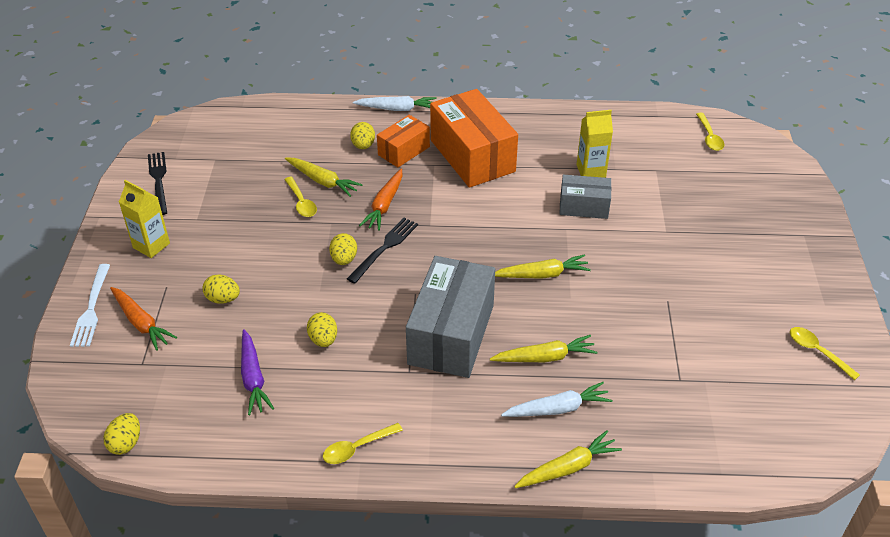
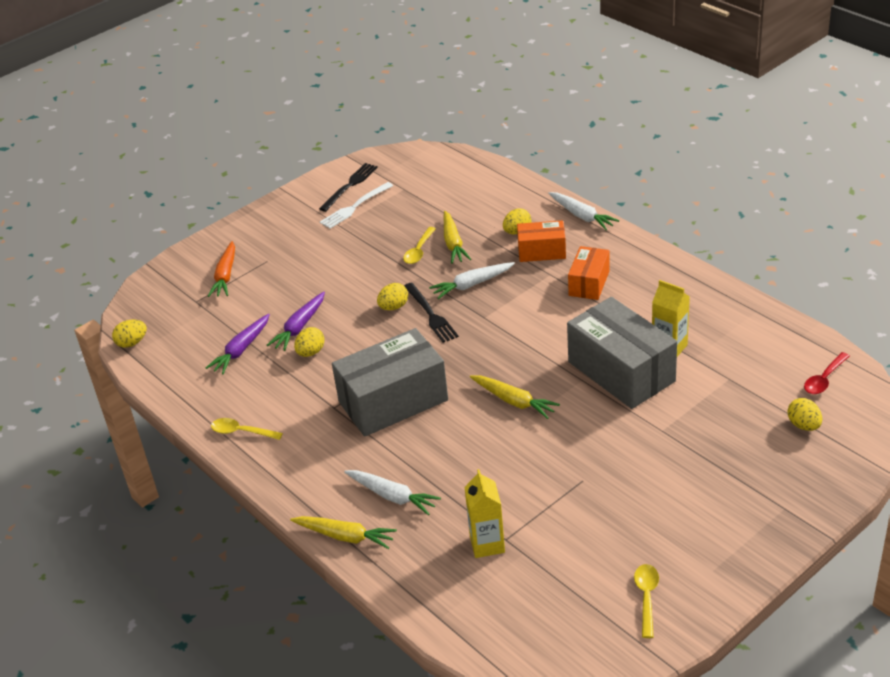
camera: 50 degrees right, 5 degrees down
(91, 309) = (210, 250): white fork -> white fork (354, 207)
(151, 245) = (291, 228): yellow carton -> yellow carton (487, 544)
(223, 299) = (288, 289): yellow egg -> yellow egg (803, 425)
(282, 325) = (299, 327): none -> purple carrot
(384, 205) = (472, 284): orange carrot -> white carrot
(385, 247) = (431, 315): black fork -> black fork turned 75 degrees clockwise
(472, 156) = (589, 283): orange box -> orange box, size x0.55
(545, 357) = (432, 458): yellow carrot -> none
(583, 206) = (621, 371): grey box -> grey box, size x1.82
(709, 137) = (824, 379): yellow spoon -> red spoon

